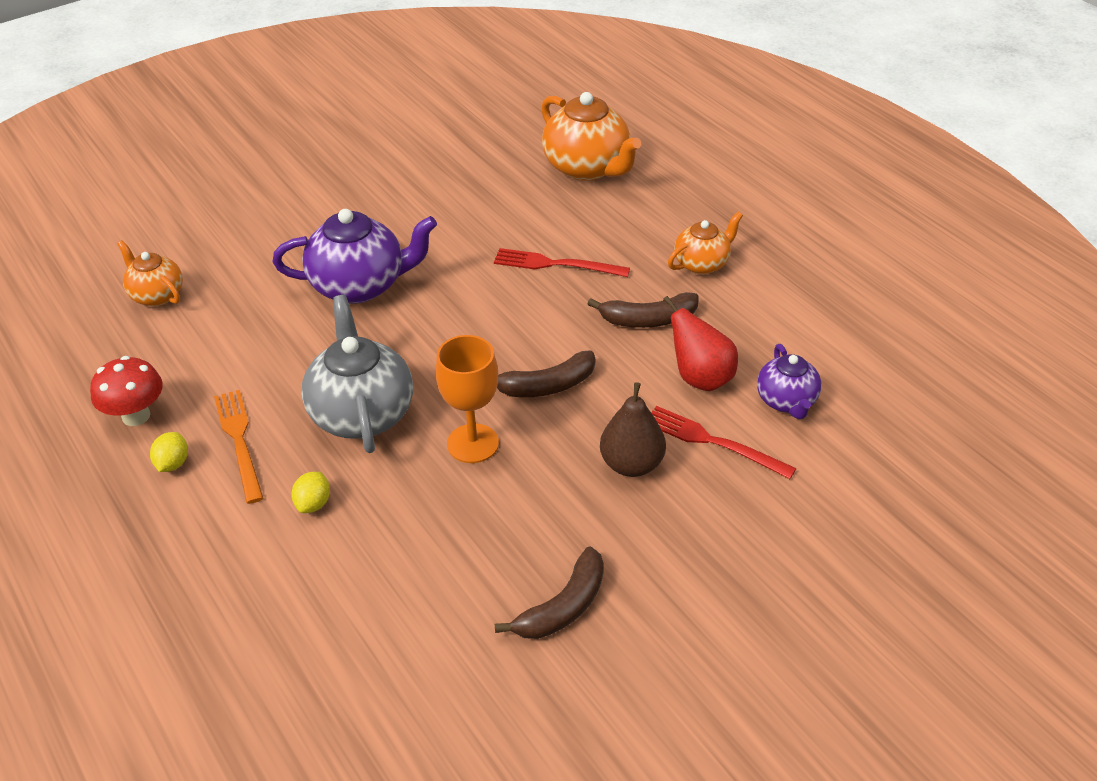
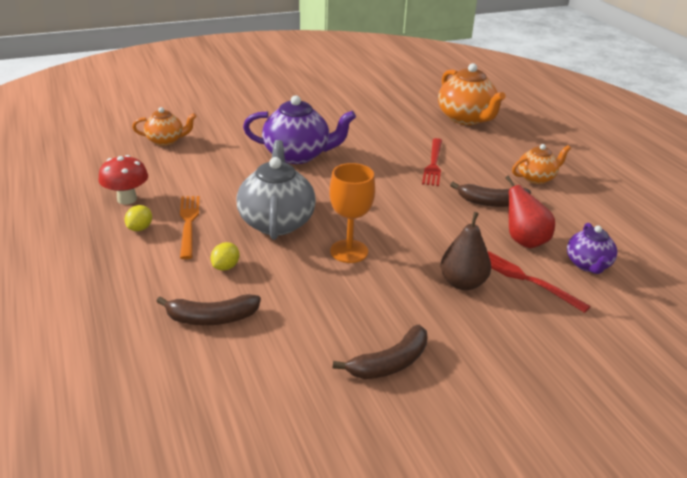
camera: 10 degrees right, 10 degrees down
(156, 295) = (166, 141): orange teapot -> orange teapot turned 120 degrees clockwise
(546, 386) = (410, 227): brown banana -> brown banana (211, 318)
(556, 264) = (433, 164): red fork -> red fork turned 105 degrees counterclockwise

